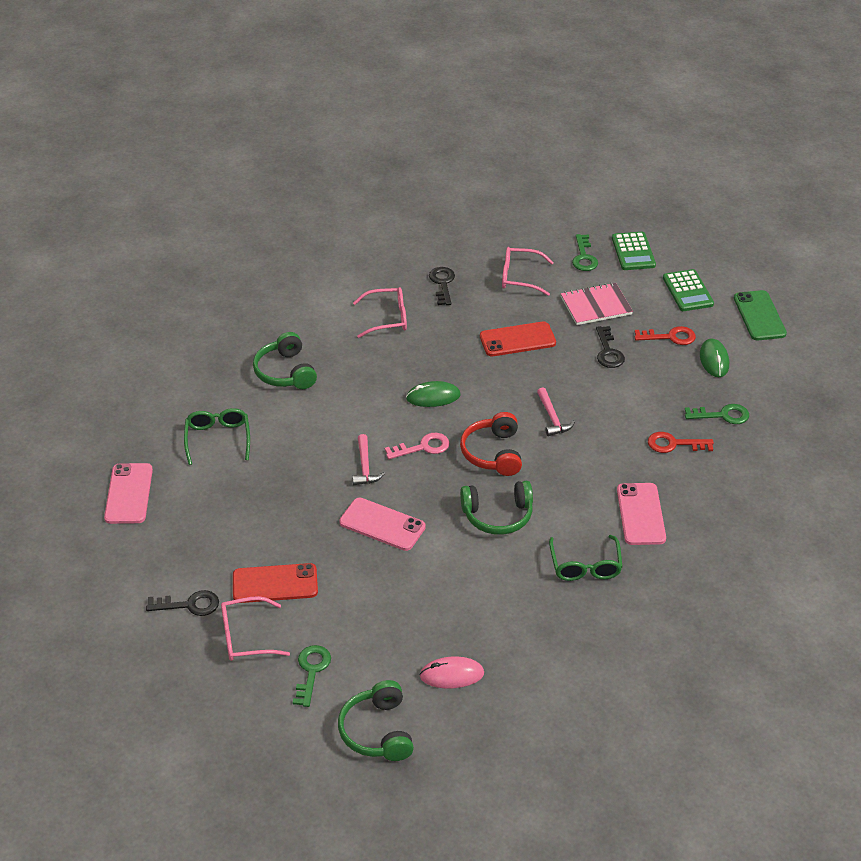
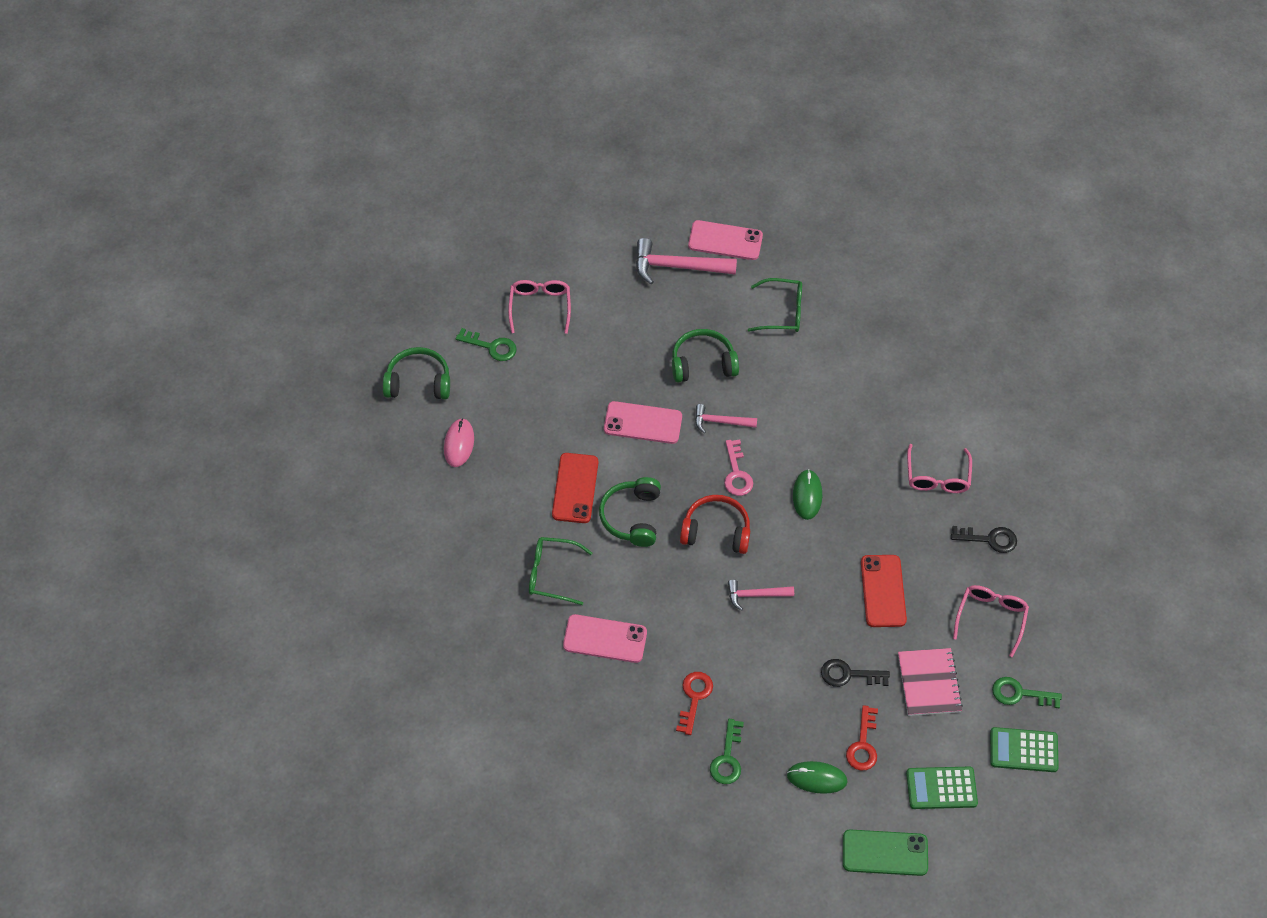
camera: 100 degrees right, 15 degrees up
(170, 527) = (677, 267): none -> pink hammer
(189, 605) = (585, 272): black key -> none
(275, 584) = (593, 334): red phone -> red phone (575, 488)
(285, 372) = (867, 376): green headphones -> green headphones (702, 363)
(382, 525) = (643, 423): pink phone -> pink phone turned 60 degrees clockwise

